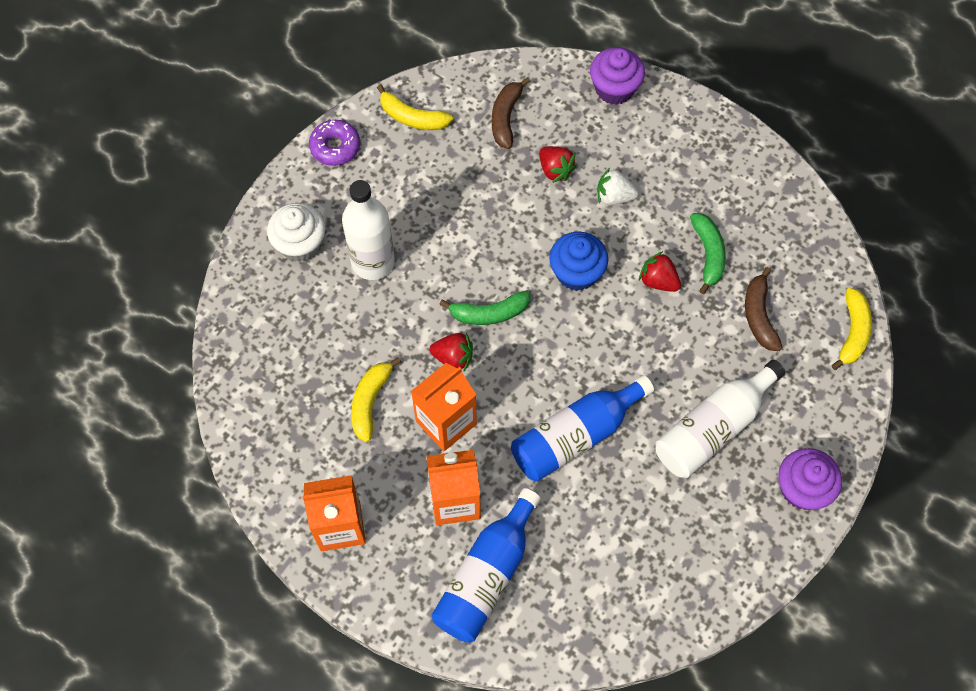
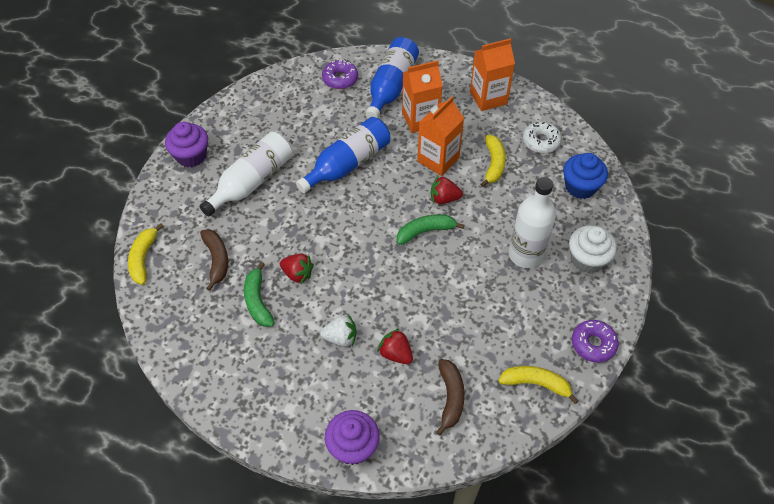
camera: 170 degrees right, 10 degrees down
(290, 429) = (540, 141): none -> white donut
(566, 608) = (340, 79): none -> purple donut
(576, 272) = (363, 270): blue cupcake -> blue cupcake (580, 187)

